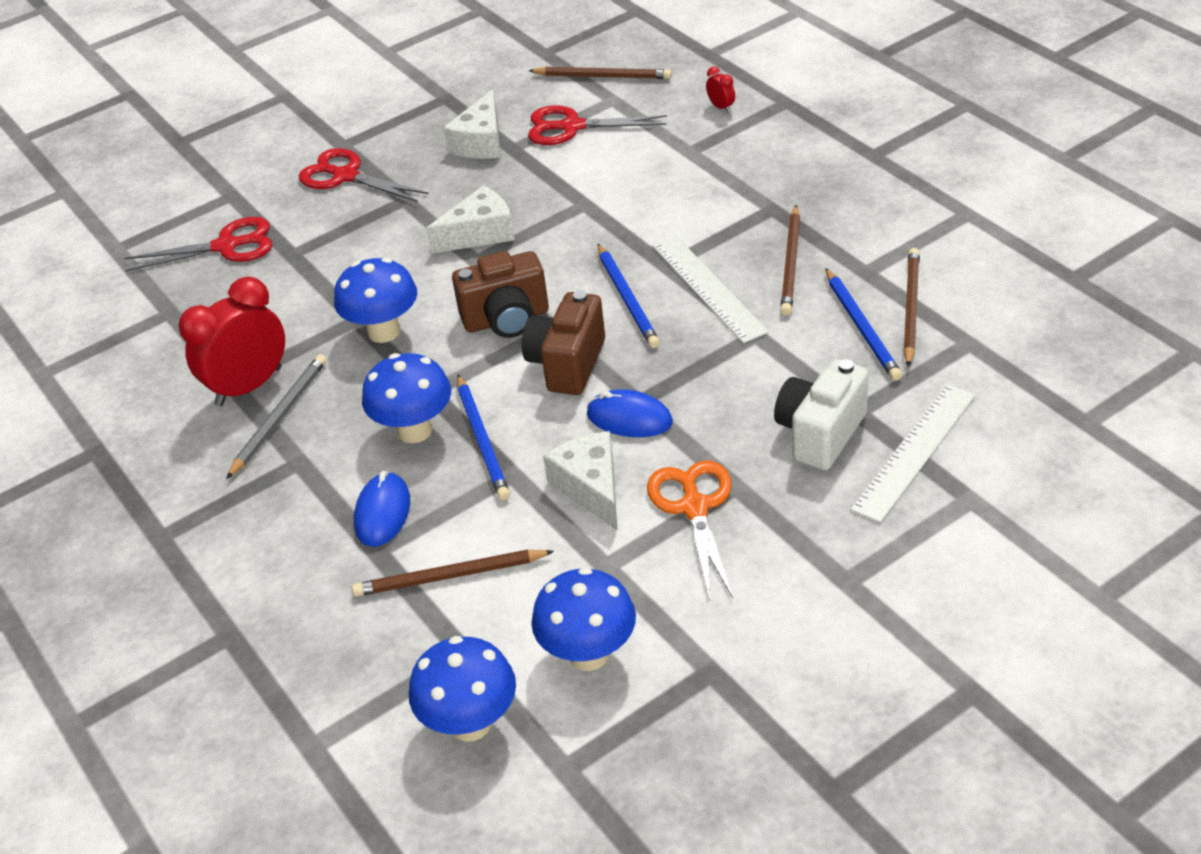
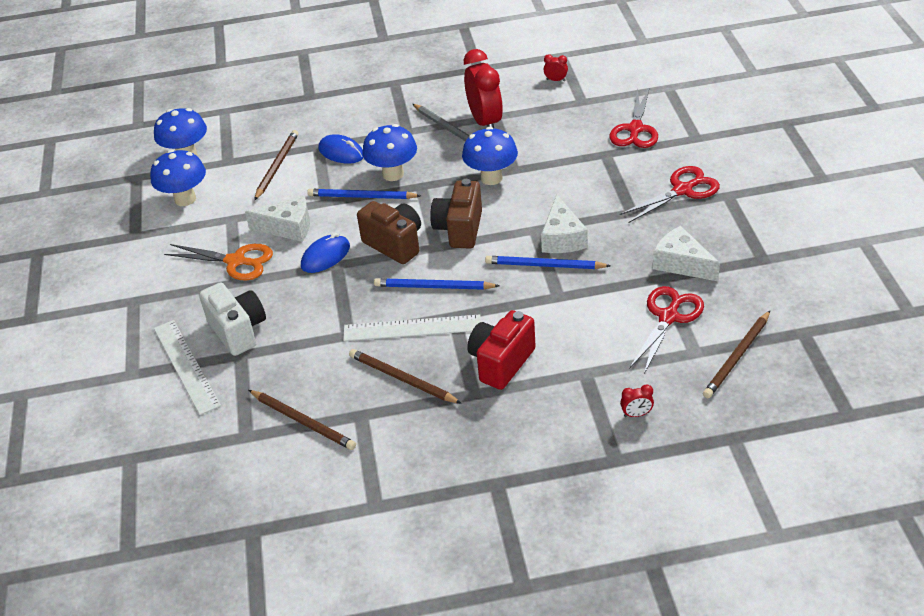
camera: 115 degrees right, 0 degrees up
(117, 355) = (556, 80): none -> red clock
(714, 206) = (501, 362): none -> red camera
(861, 327) = (308, 388): blue pencil -> blue pencil (545, 265)

